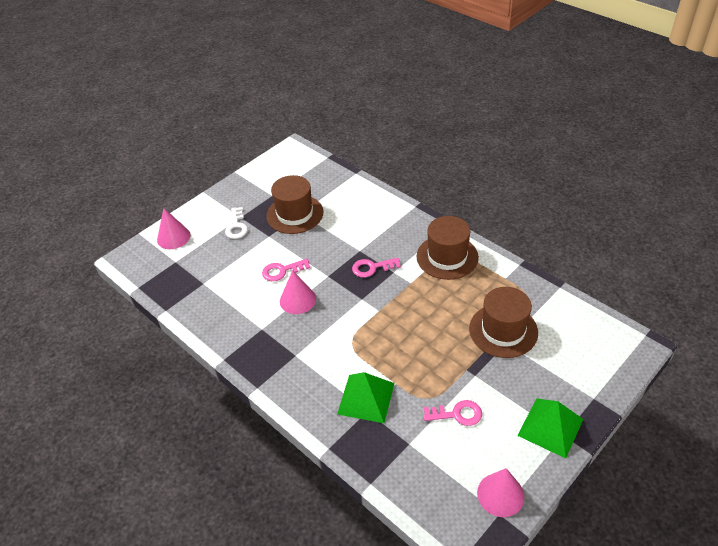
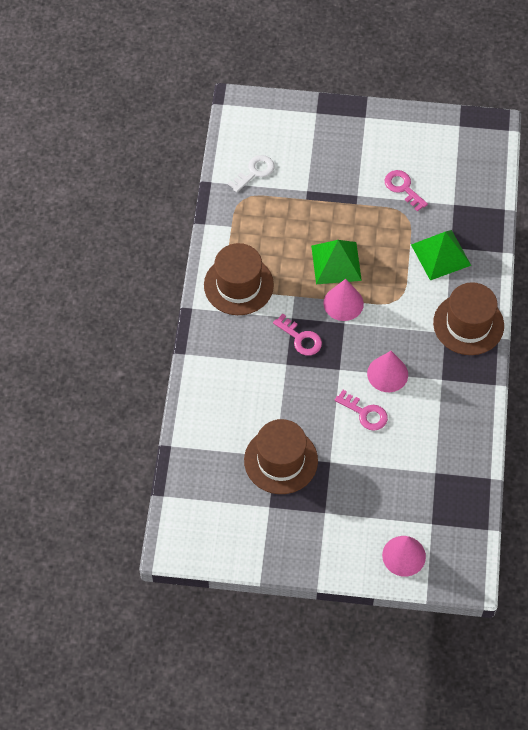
camera: 130 degrees left, 15 degrees up
(236, 226) = (341, 504): white key -> white key (254, 172)
(500, 494) = (445, 131): pink cone -> pink cone (343, 303)
(503, 330) = (295, 198): brown hat -> brown hat (468, 324)
(550, 427) = (365, 127): green pyramid -> green pyramid (336, 263)

